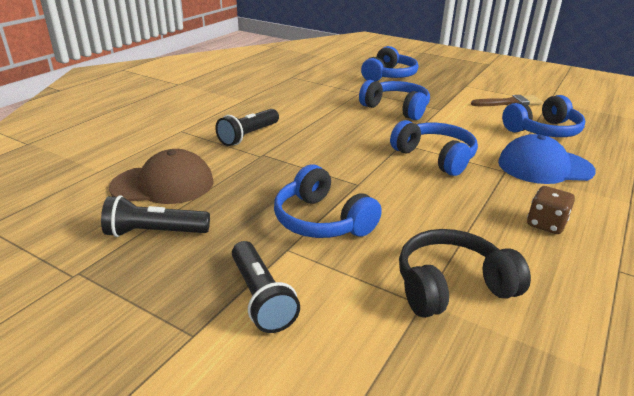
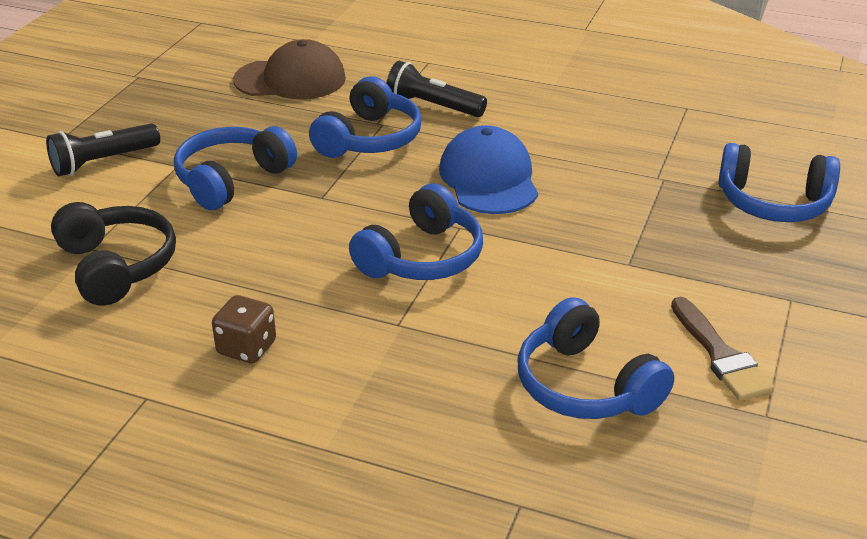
camera: 80 degrees right, 5 degrees up
(155, 232) = (199, 95): black flashlight -> none
(163, 184) = (290, 79): brown cap -> brown cap turned 75 degrees counterclockwise
(396, 108) = (601, 217): blue headphones -> blue headphones (369, 139)
(544, 166) = (426, 368): blue cap -> blue cap (489, 178)

